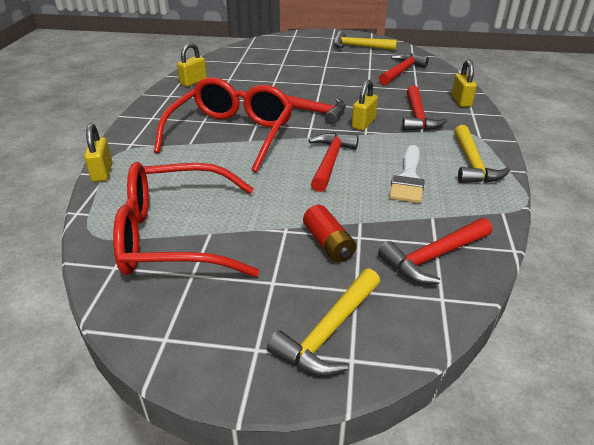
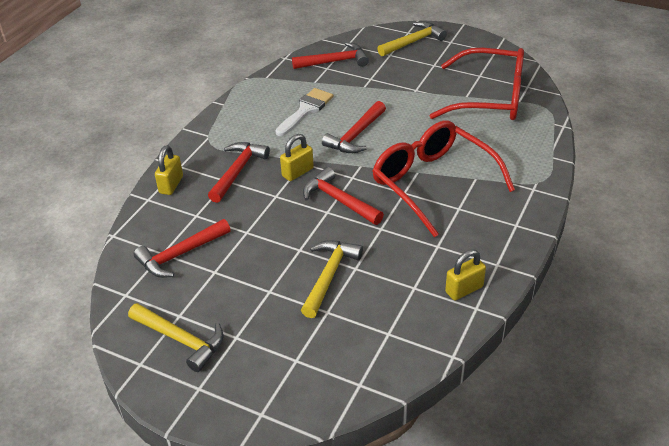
camera: 160 degrees left, 5 degrees up
(102, 172) = (553, 159): yellow padlock -> none
(232, 134) = (432, 183): red glasses -> red glasses turned 105 degrees clockwise
(328, 243) = (392, 78): red battery -> none
(472, 164) = (244, 113): yellow hammer -> yellow hammer (329, 276)

